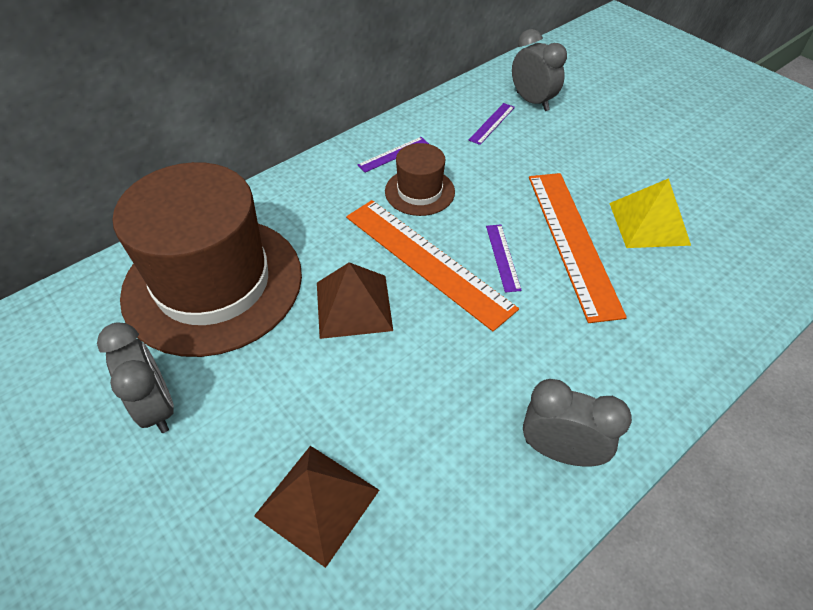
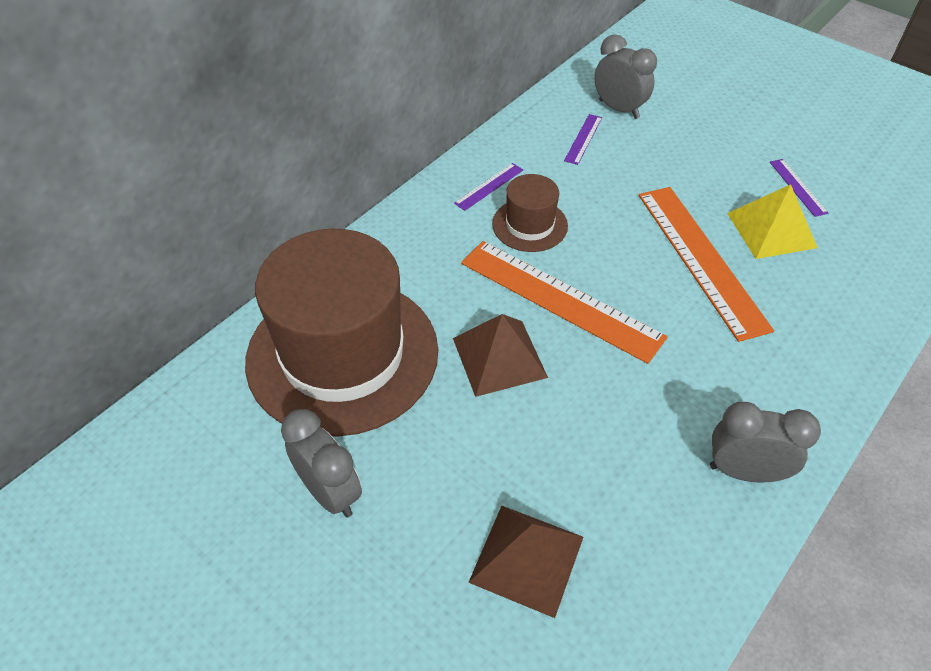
camera: 10 degrees left, 0 degrees up
(502, 257) = (636, 285): purple ruler -> purple ruler (797, 187)

